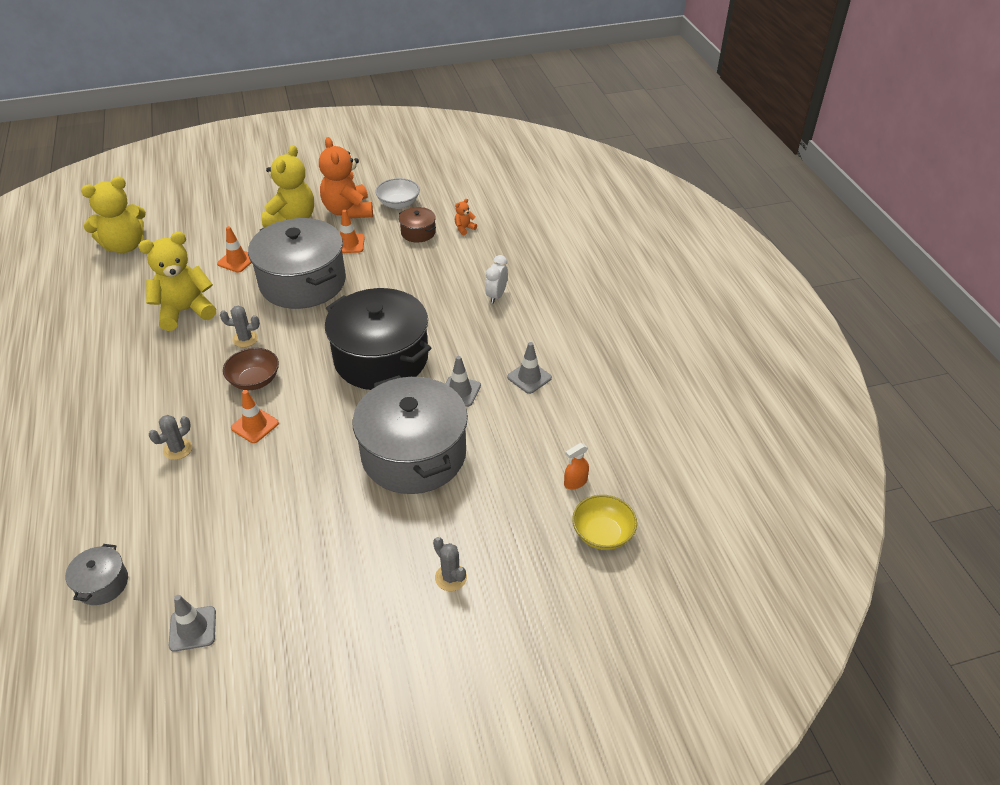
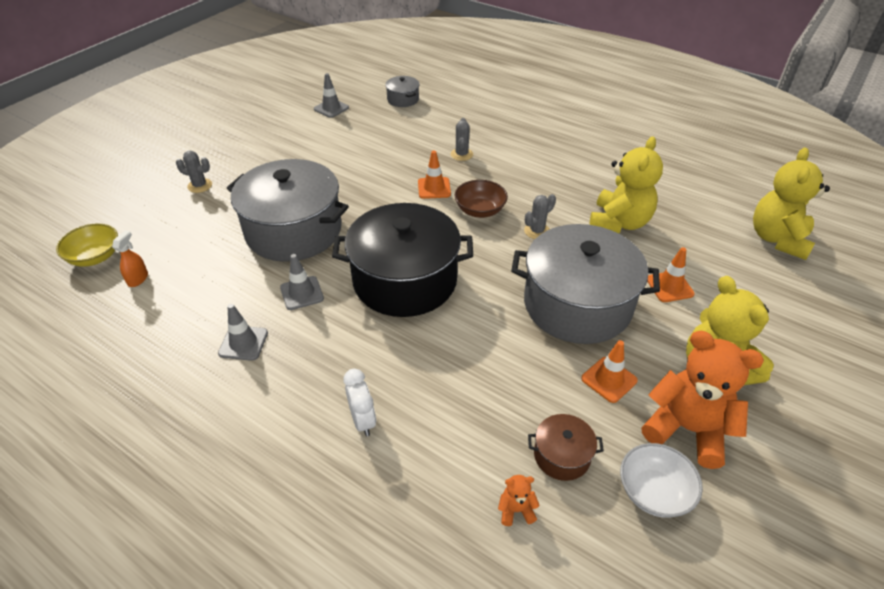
camera: 140 degrees right, 0 degrees up
(464, 228) = (516, 510): orange teddy bear -> orange teddy bear turned 105 degrees counterclockwise

